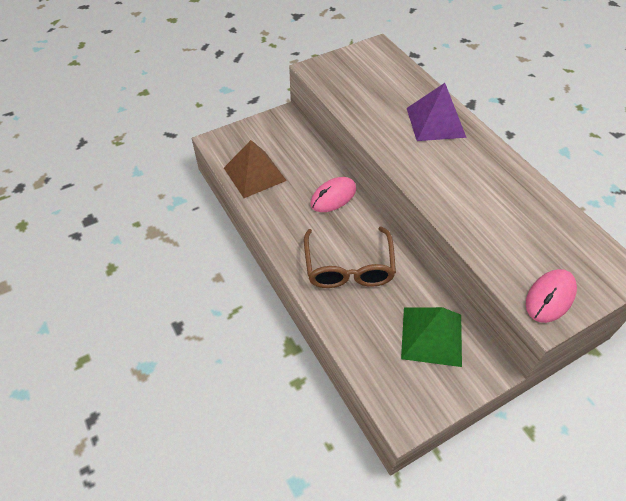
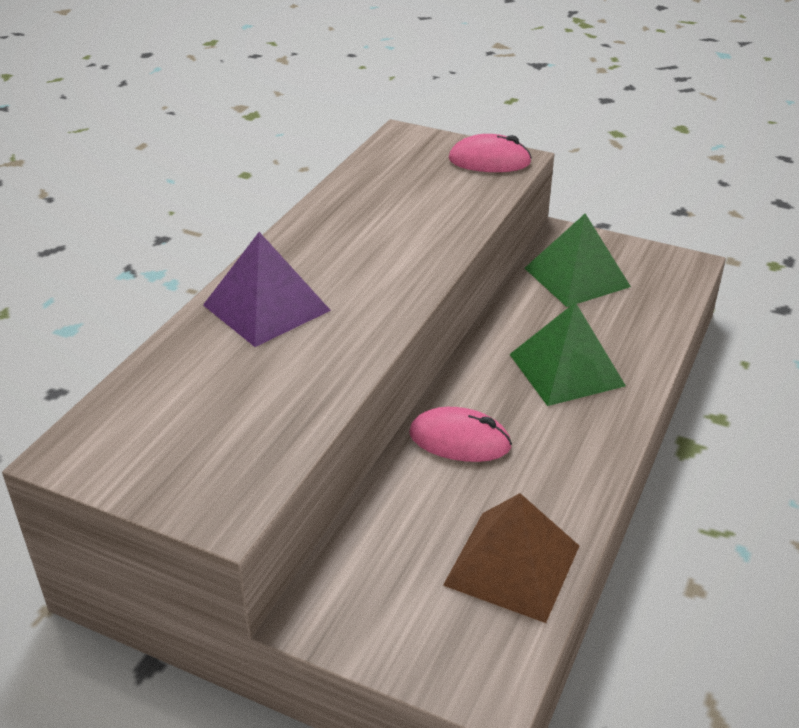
camera: 125 degrees left, 15 degrees down
(348, 267) = (566, 369): brown glasses -> green pyramid

